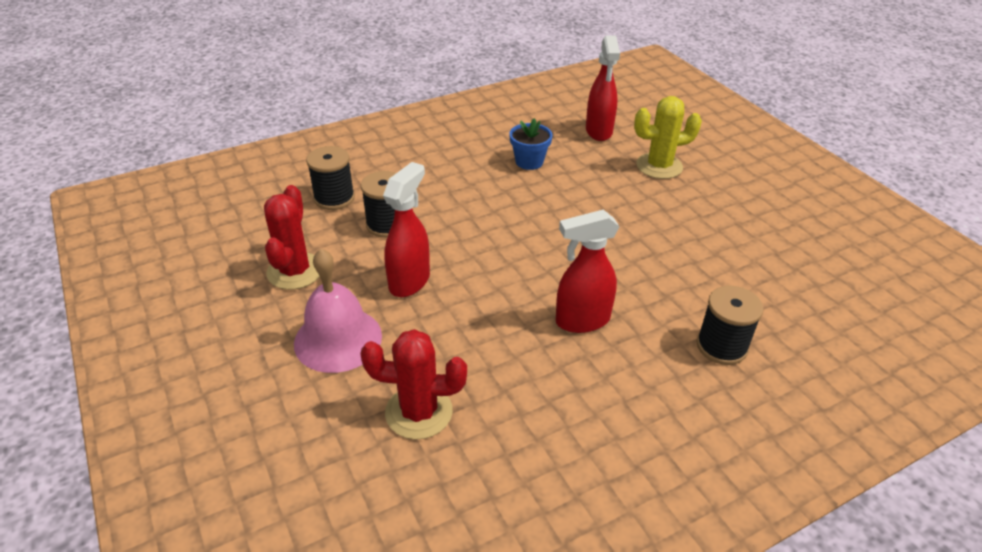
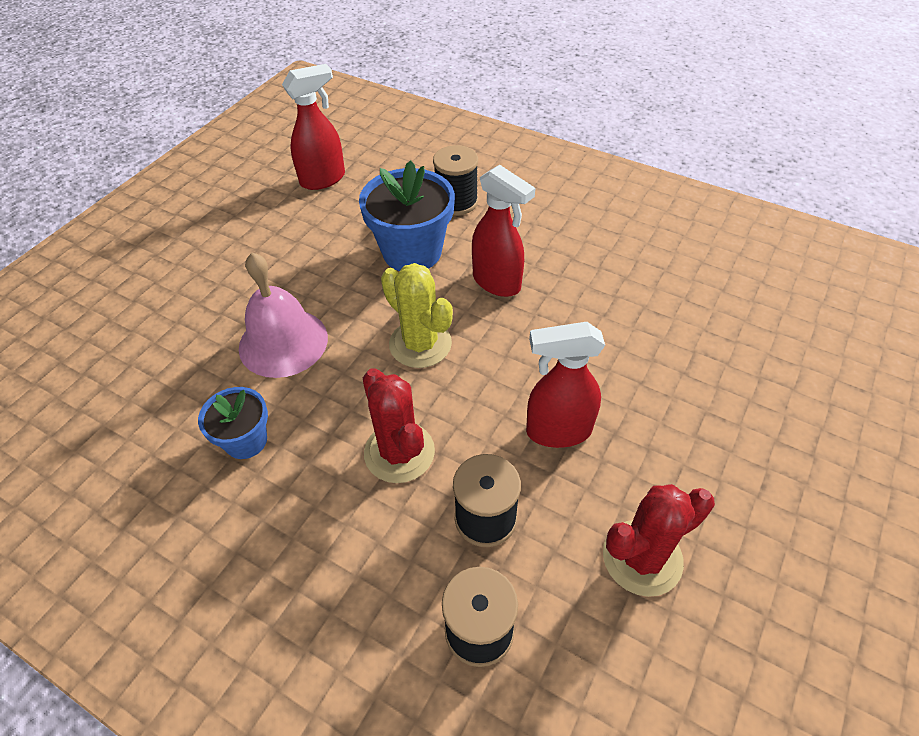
camera: 120 degrees left, 10 degrees up
(338, 339) = (682, 439): pink bell -> pink bell (283, 342)
(419, 412) = (687, 333): red cactus -> red cactus (399, 452)
(599, 132) = (126, 400): red spray bottle -> red spray bottle (323, 179)
(659, 166) = (193, 315): yellow cactus -> yellow cactus (420, 344)
(660, 287) = (412, 252): none -> blue flower pot

